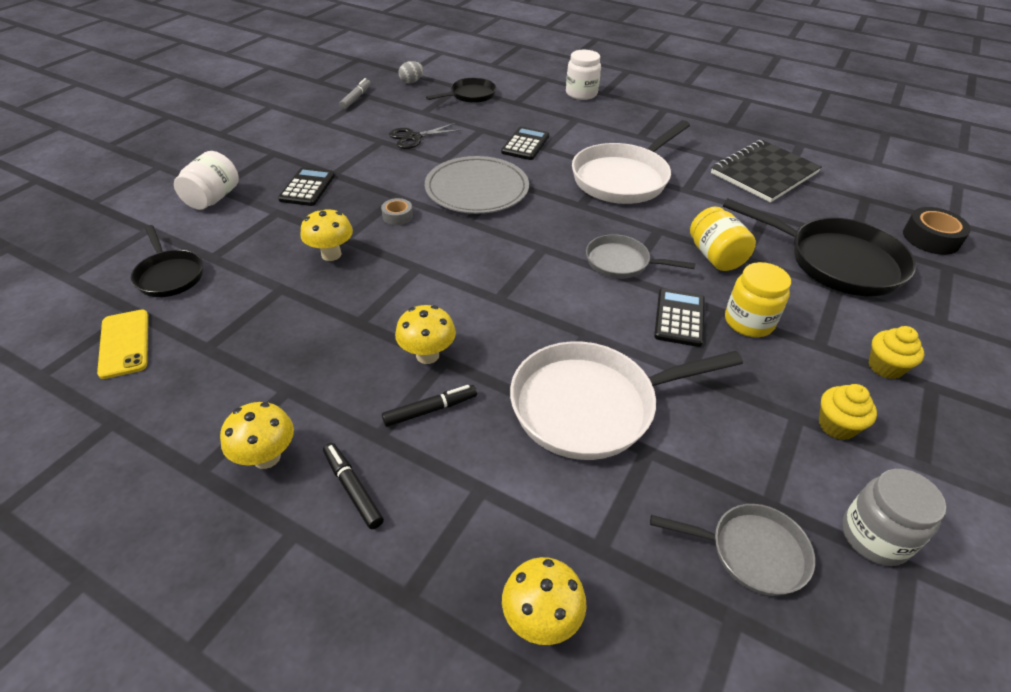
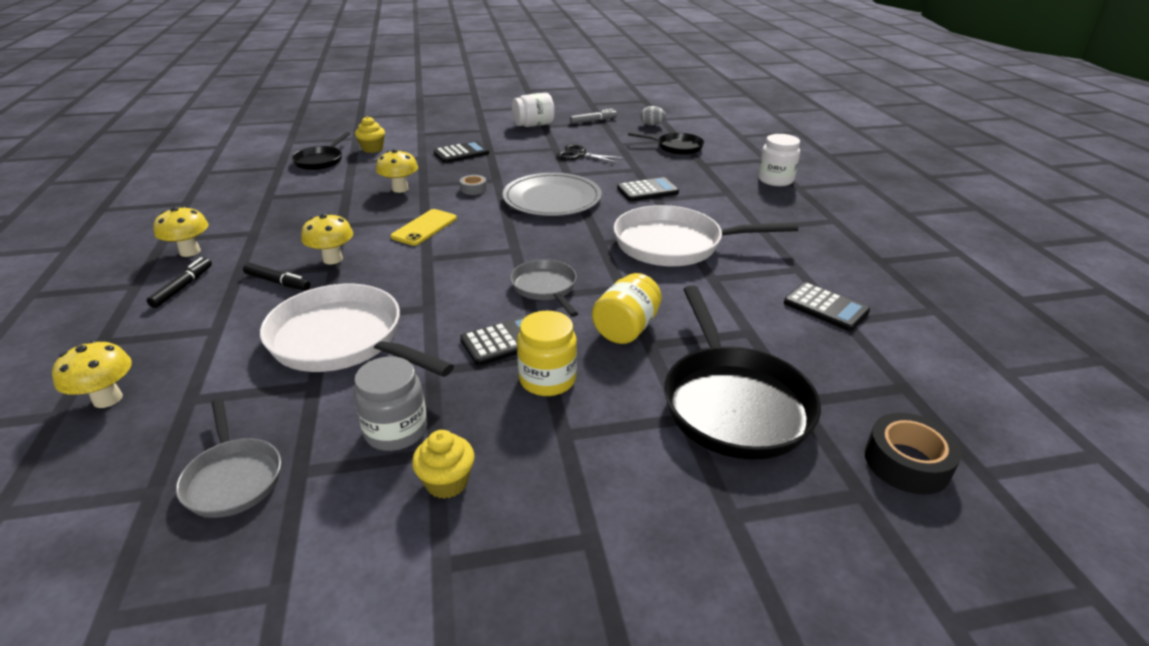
camera: 50 degrees right, 10 degrees down
(124, 343) = (250, 177): yellow phone -> yellow phone (424, 228)
(213, 198) = (409, 138): white jar -> white jar (533, 125)
(764, 173) = (825, 307): black notebook -> black calculator
(874, 537) = (304, 554): grey jar -> grey jar (396, 431)
(885, 367) = (583, 492): yellow cupcake -> yellow cupcake (372, 149)

